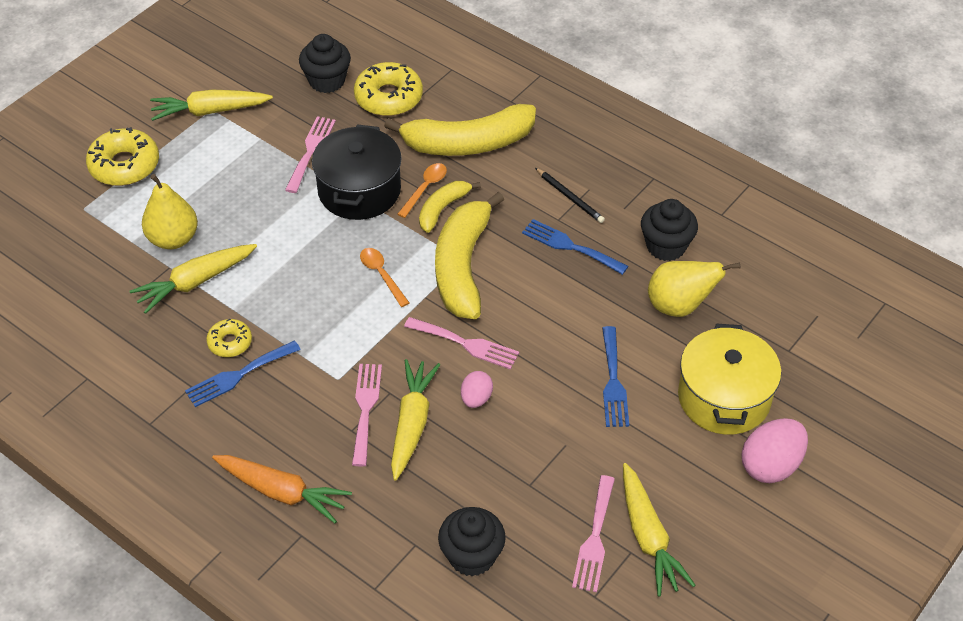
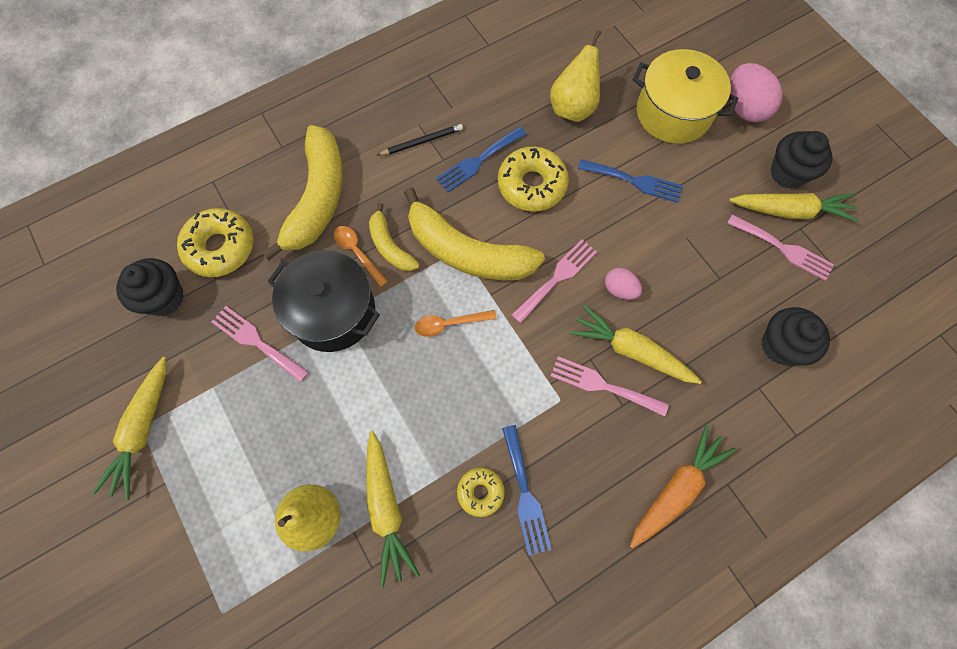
camera: 70 degrees left, 20 degrees up
(124, 165) = (177, 548): yellow donut -> yellow donut (532, 185)
(666, 246) = (507, 93): black cupcake -> black cupcake (788, 173)

